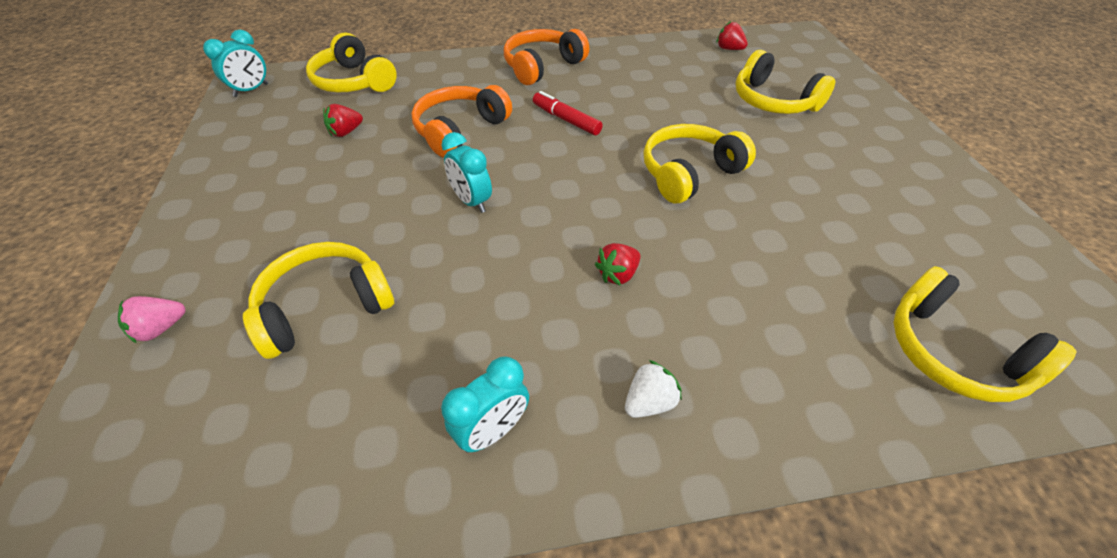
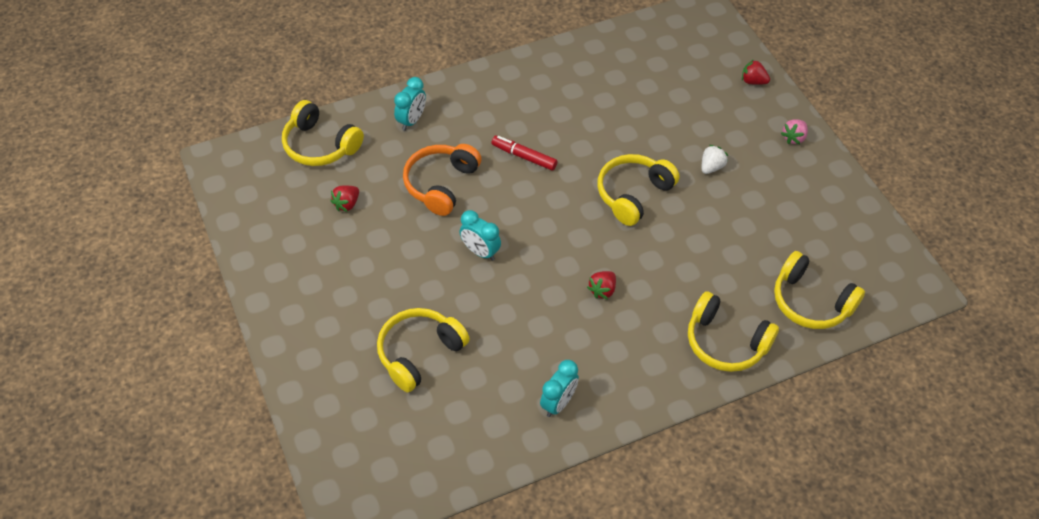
camera: 15 degrees left, 5 degrees up
(161, 328) = (320, 389): pink strawberry -> pink strawberry (793, 138)
(251, 90) = (232, 172): turquoise clock -> turquoise clock (411, 121)
(542, 66) = (482, 95): orange headphones -> none
(649, 402) = (641, 368): white strawberry -> white strawberry (711, 167)
(729, 49) = (642, 43): red strawberry -> red strawberry (753, 81)
(773, 101) = (687, 104): yellow headphones -> yellow headphones (725, 342)

